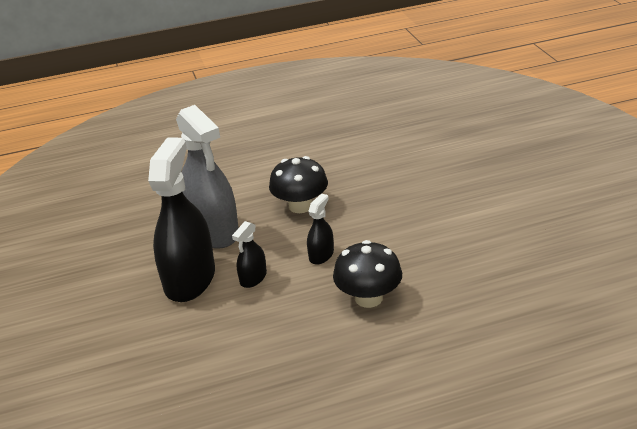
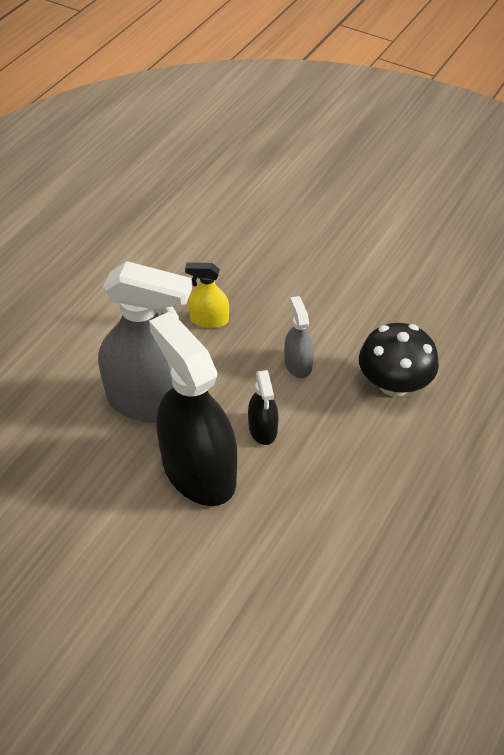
camera: 45 degrees left, 15 degrees up
(300, 206) = (209, 320): black mushroom -> yellow spray bottle
(321, 255) = (298, 364): black spray bottle -> grey spray bottle

